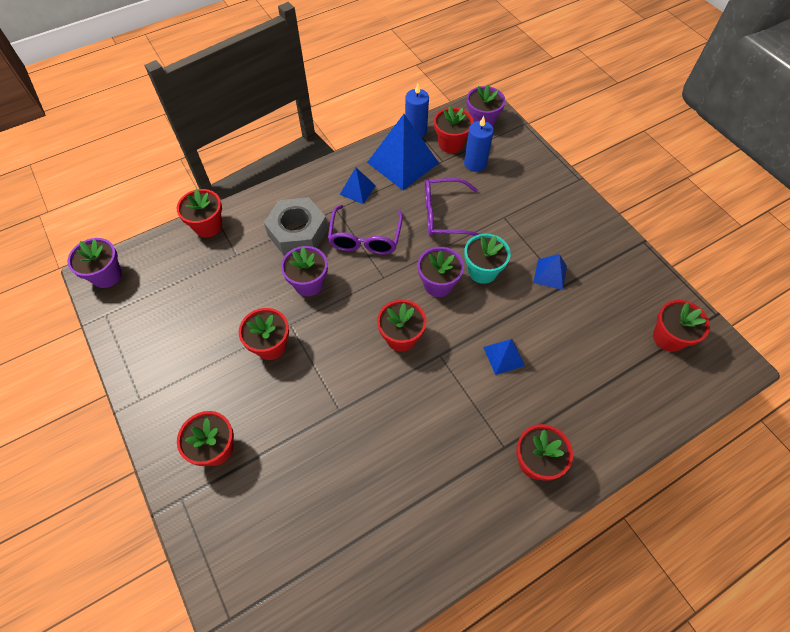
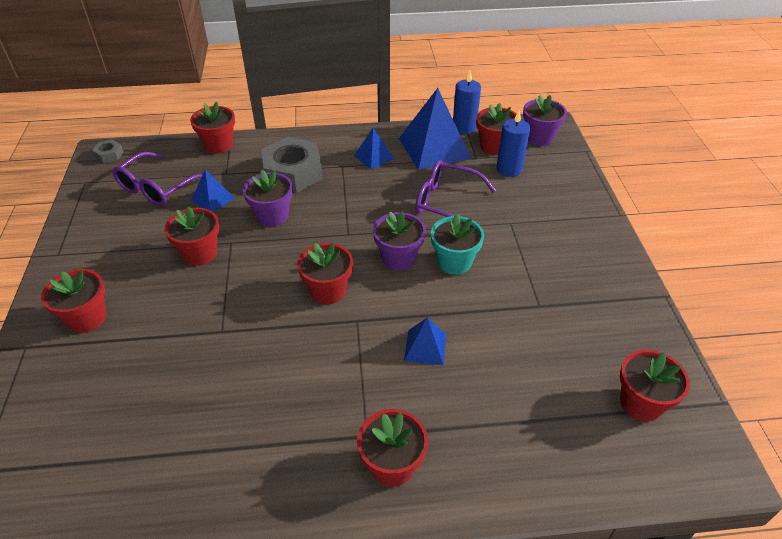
camera: 25 degrees right, 15 degrees down
(107, 275) = (109, 155): purple flower pot -> grey nut
(365, 238) = (353, 197): purple glasses -> purple glasses (157, 188)
(550, 274) = (529, 289): blue pyramid -> blue pyramid (213, 199)

